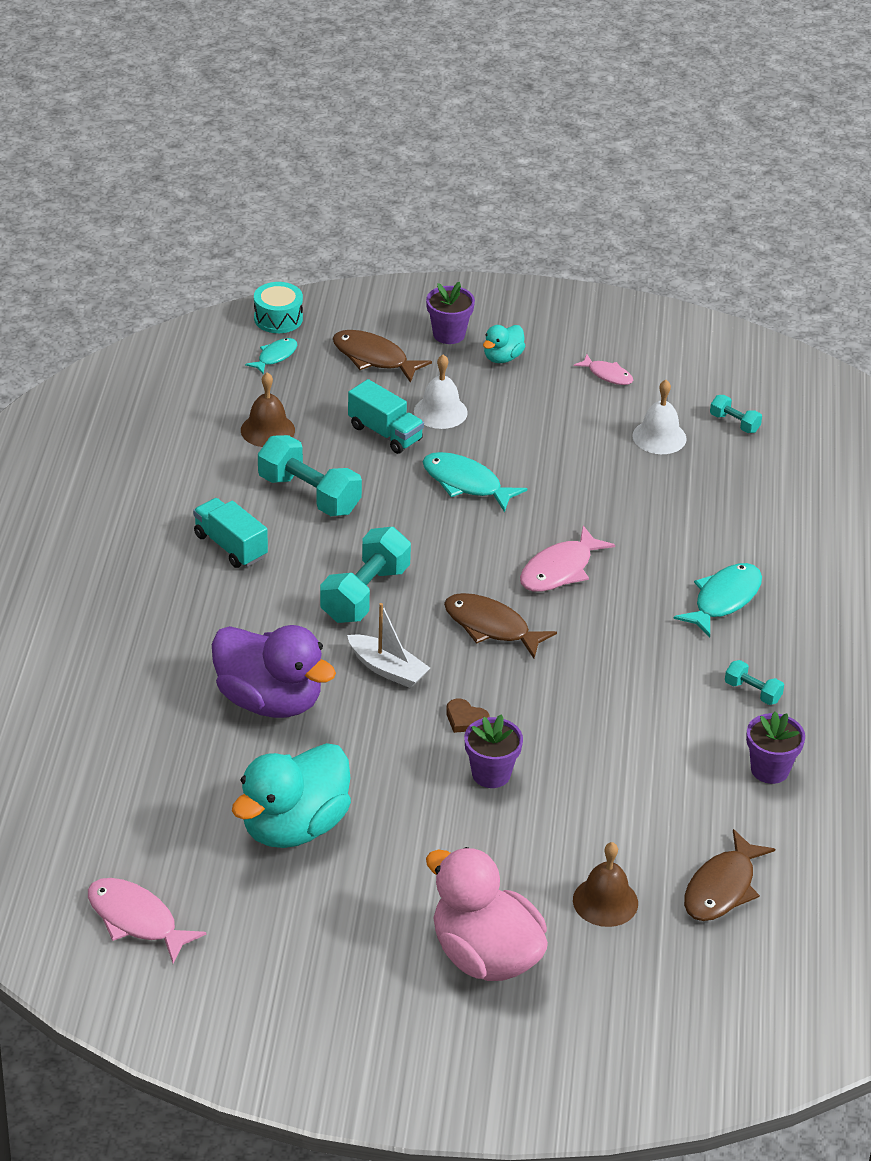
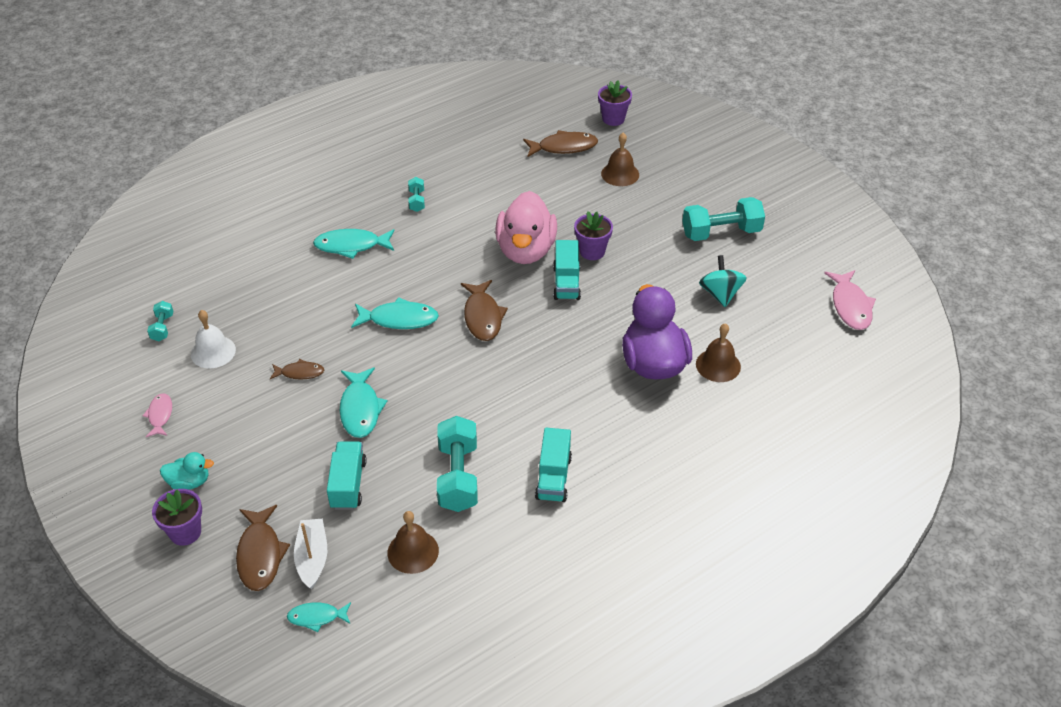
camera: 130 degrees left, 5 degrees up
(205, 745) = (718, 365): none -> brown bell
(278, 318) = (261, 656): turquoise drum -> none
(294, 826) = (720, 294): turquoise duck -> turquoise spinning top
(365, 594) = (519, 385): turquoise dumbbell -> turquoise dumbbell (721, 233)
(387, 669) = (568, 334): white boat -> white boat (312, 558)
(440, 412) = (292, 472): white bell -> none
(465, 719) = (566, 283): brown heart -> turquoise truck
(485, 956) = (701, 189): pink duck -> pink duck (526, 250)
(560, 570) = (399, 319): pink fish -> turquoise fish
(562, 472) = (300, 373): none -> brown fish
(770, 769) = (467, 170): purple flower pot -> purple flower pot (613, 119)

